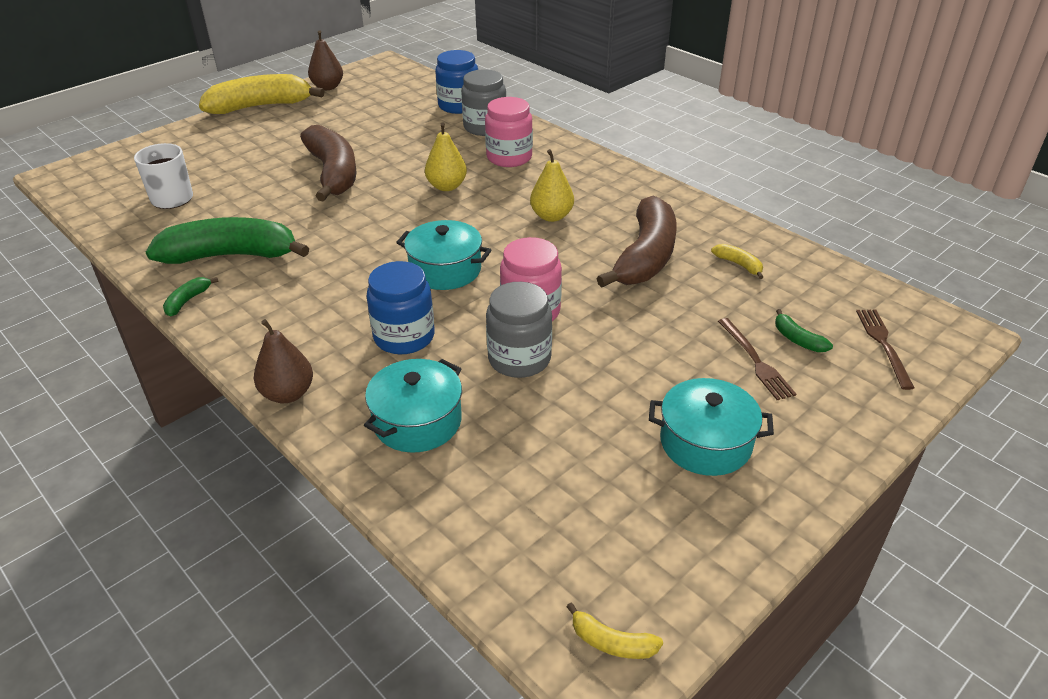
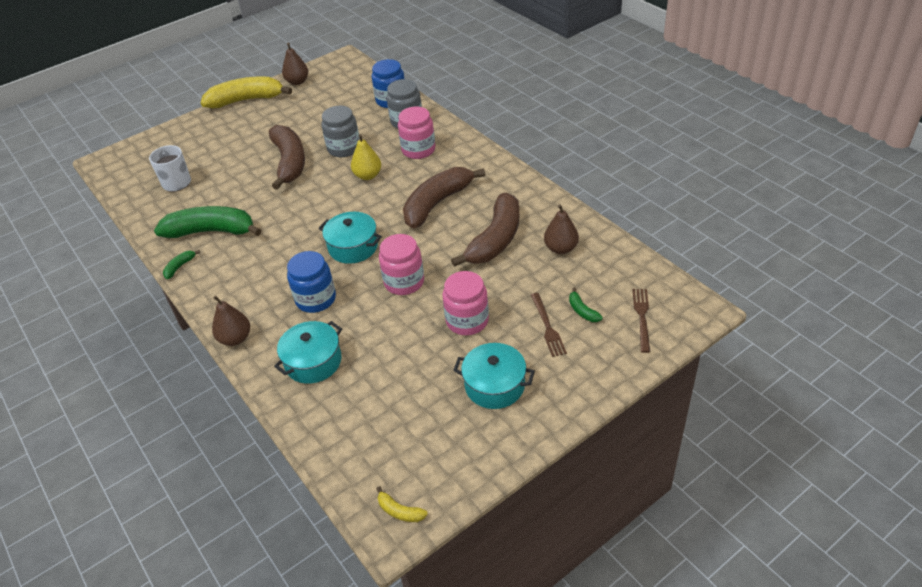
camera: 10 degrees right, 5 degrees up
(519, 359) = (388, 319): grey jar -> grey jar (344, 148)
(551, 216) = (437, 203): yellow pear -> brown banana
(637, 357) = (467, 321): none -> pink jar
(739, 265) = (560, 248): yellow banana -> brown pear

